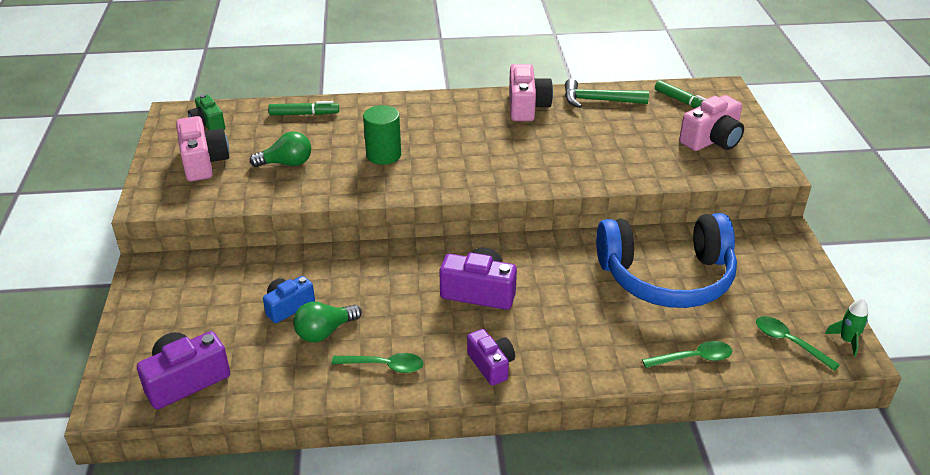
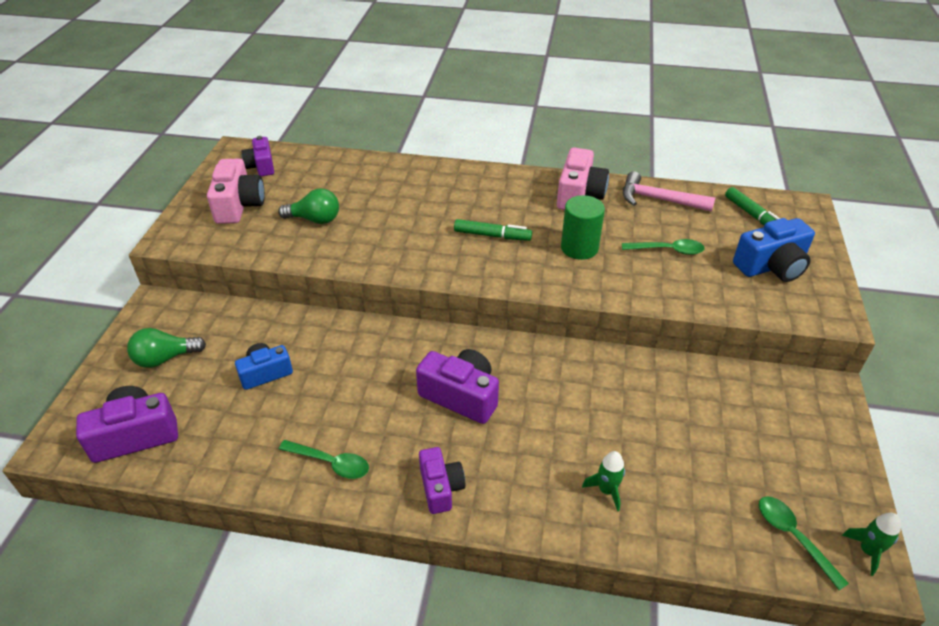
camera: 15 degrees right, 5 degrees up
(208, 124) = (261, 166): green camera -> purple camera
(304, 114) = (354, 169): green marker -> green marker (492, 235)
(325, 332) = (288, 409): green light bulb -> green light bulb (165, 358)
(383, 155) = (412, 226): green cylinder -> green cylinder (579, 248)
(599, 100) = (659, 200): green hammer -> pink hammer
(631, 339) = (606, 490): none -> green rocket
(666, 277) = (673, 420): blue headphones -> none
(693, 358) = (670, 531): green spoon -> green spoon (668, 250)
(712, 140) = (771, 266): pink camera -> blue camera

